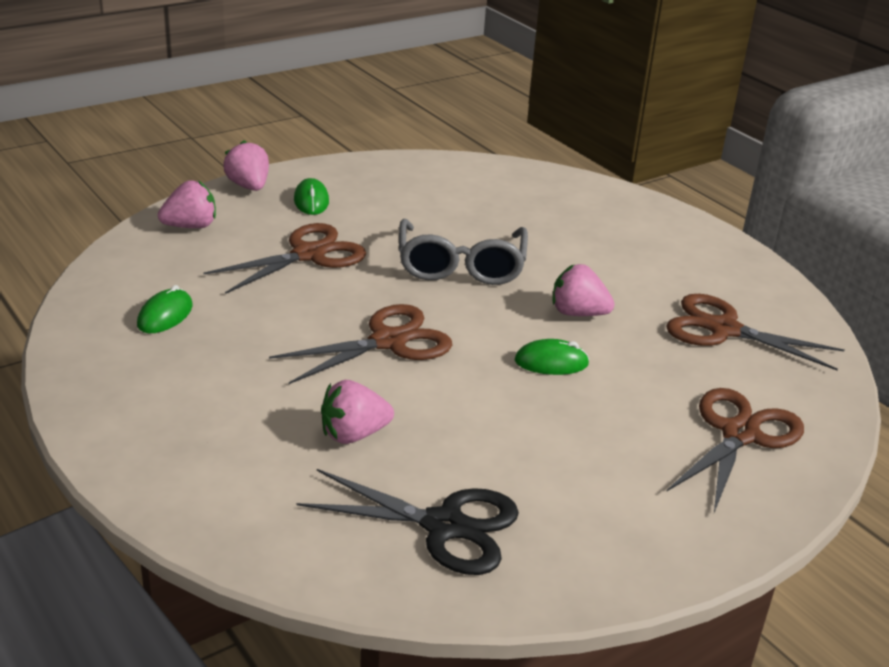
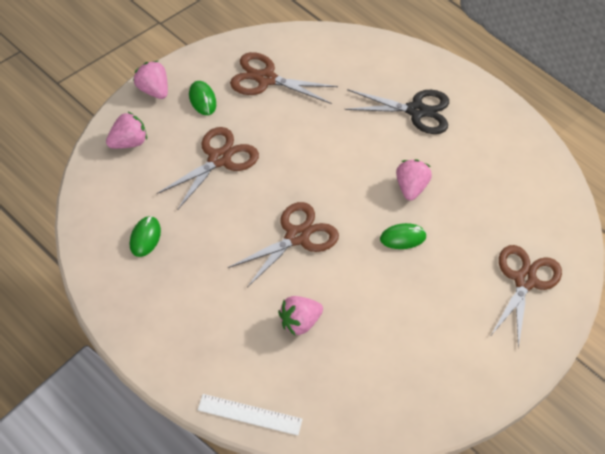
camera: 15 degrees left, 20 degrees up
(225, 534) = (250, 415): none -> white ruler
(444, 526) = (370, 385): black scissors -> black scissors (416, 111)
(461, 266) = (324, 153): grey glasses -> none
(578, 313) = (410, 188): pink strawberry -> pink strawberry turned 90 degrees clockwise
(723, 329) = (504, 187): brown scissors -> brown scissors (266, 79)

